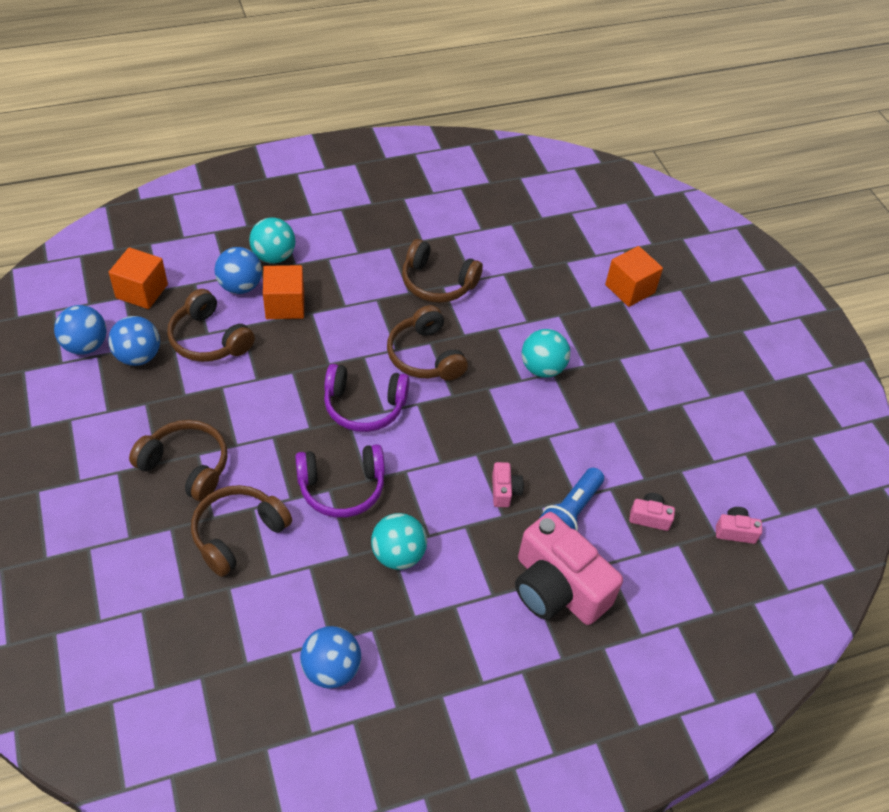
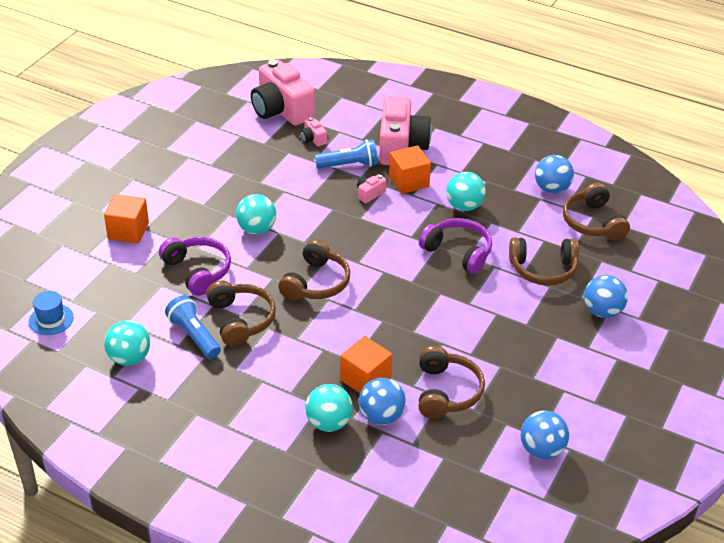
camera: 130 degrees left, 10 degrees down
(138, 356) = (509, 414): blue ball -> blue ball (602, 311)
(142, 291) = (460, 466): orange cube -> orange cube (409, 181)
(186, 466) = (540, 322): brown headphones -> brown headphones (593, 222)
(364, 406) = (392, 282): purple headphones -> purple headphones (198, 271)
(452, 248) = (194, 335): none -> blue flashlight
(469, 204) = (129, 358): none -> turquoise ball
(560, 191) = (51, 319): none -> blue hat
(735, 531) = (281, 110): pink camera -> pink camera, size x2.38

